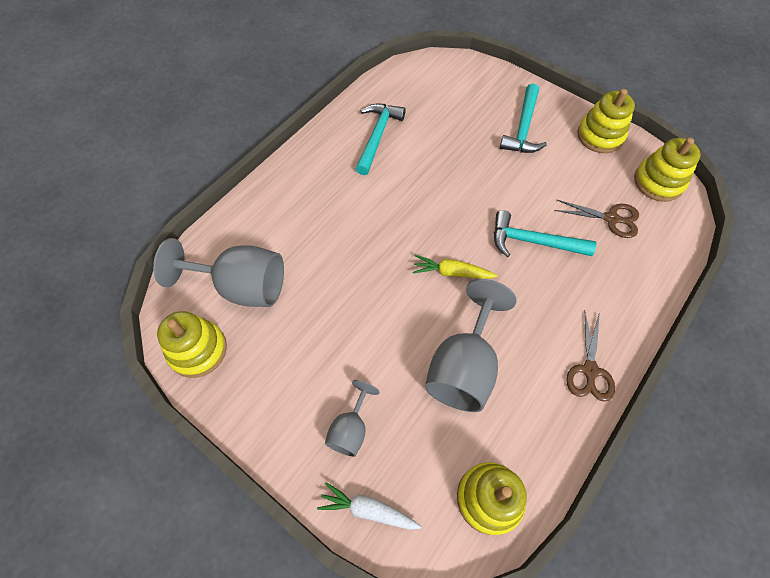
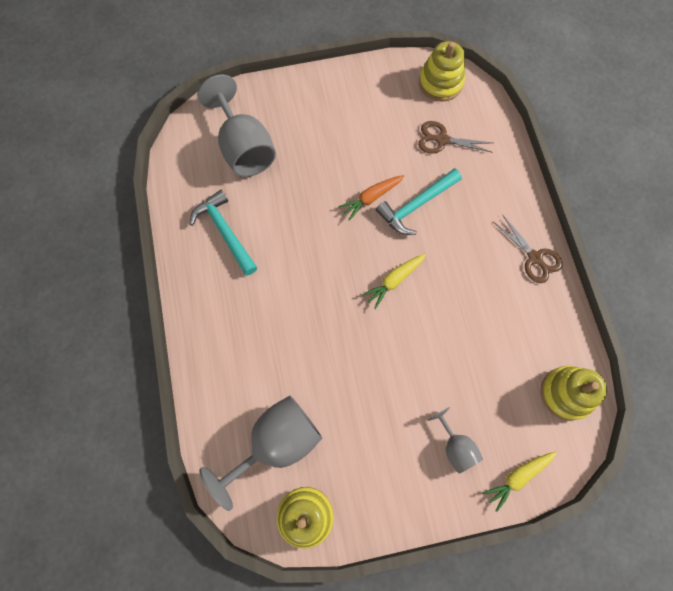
camera: 50 degrees left, 10 degrees up
(368, 509) = (518, 477): white carrot -> yellow carrot
(463, 366) = (470, 334): grey goblet -> grey goblet (244, 147)
(504, 206) = (371, 198): none -> orange carrot
(523, 128) = (316, 122): turquoise hammer -> none
(600, 136) = (370, 80): yellow stacking toy -> none
(611, 219) = (442, 140): brown scissors -> brown scissors turned 135 degrees counterclockwise

